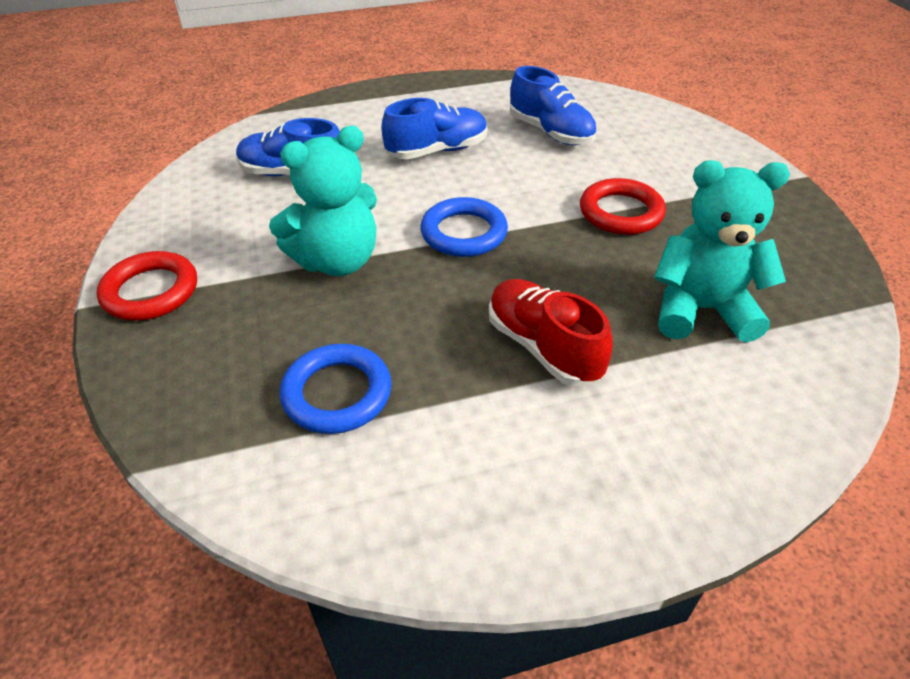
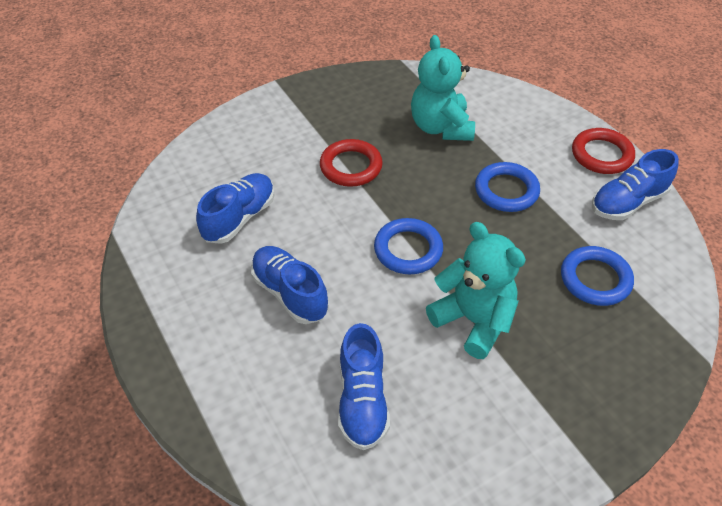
camera: 105 degrees left, 5 degrees up
(151, 291) = (567, 441): red ring -> red ring (601, 155)
(474, 504) = (628, 202): none -> blue shoe
(543, 347) = (506, 191): red shoe -> blue ring

